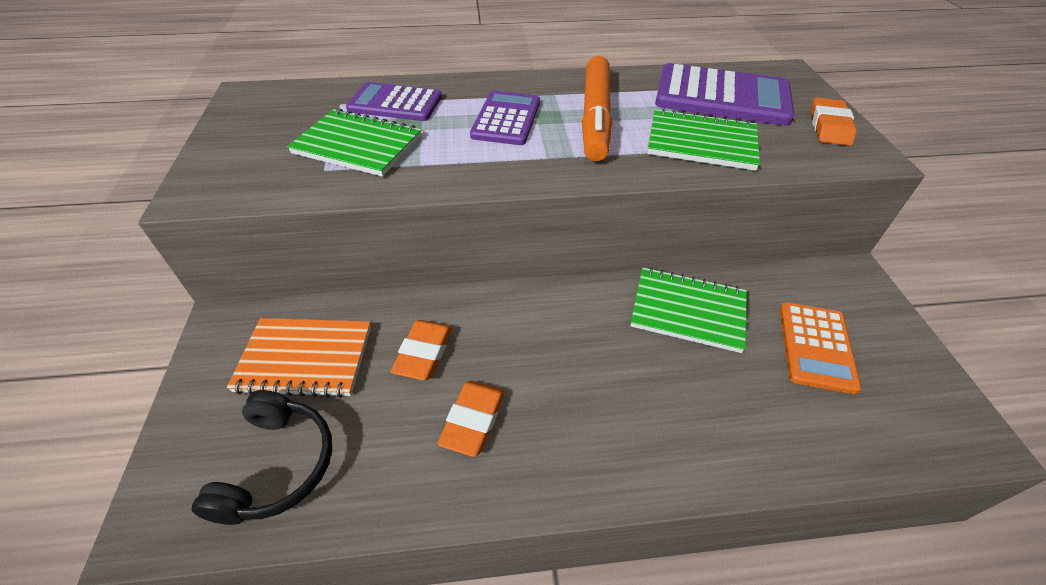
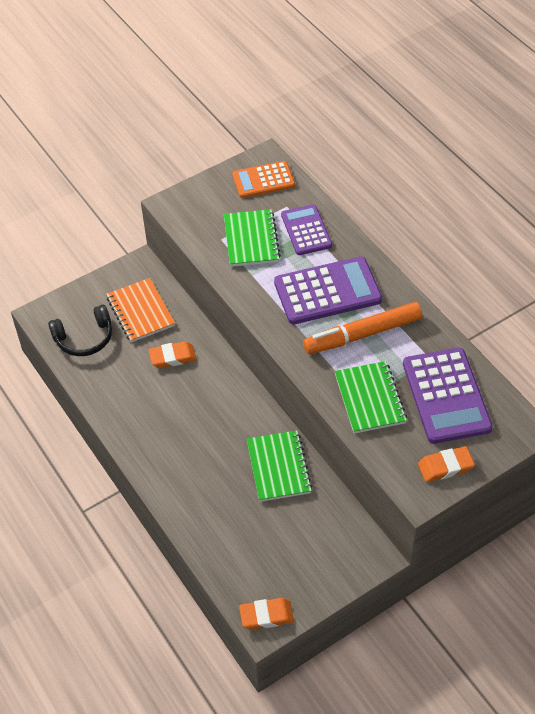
camera: 65 degrees right, 5 degrees up
(473, 420) = (146, 397): orange eraser -> orange eraser (266, 616)
(506, 119) = (327, 291): purple calculator -> purple calculator, size x1.57
(816, 347) = (289, 540): orange calculator -> orange calculator (263, 180)

